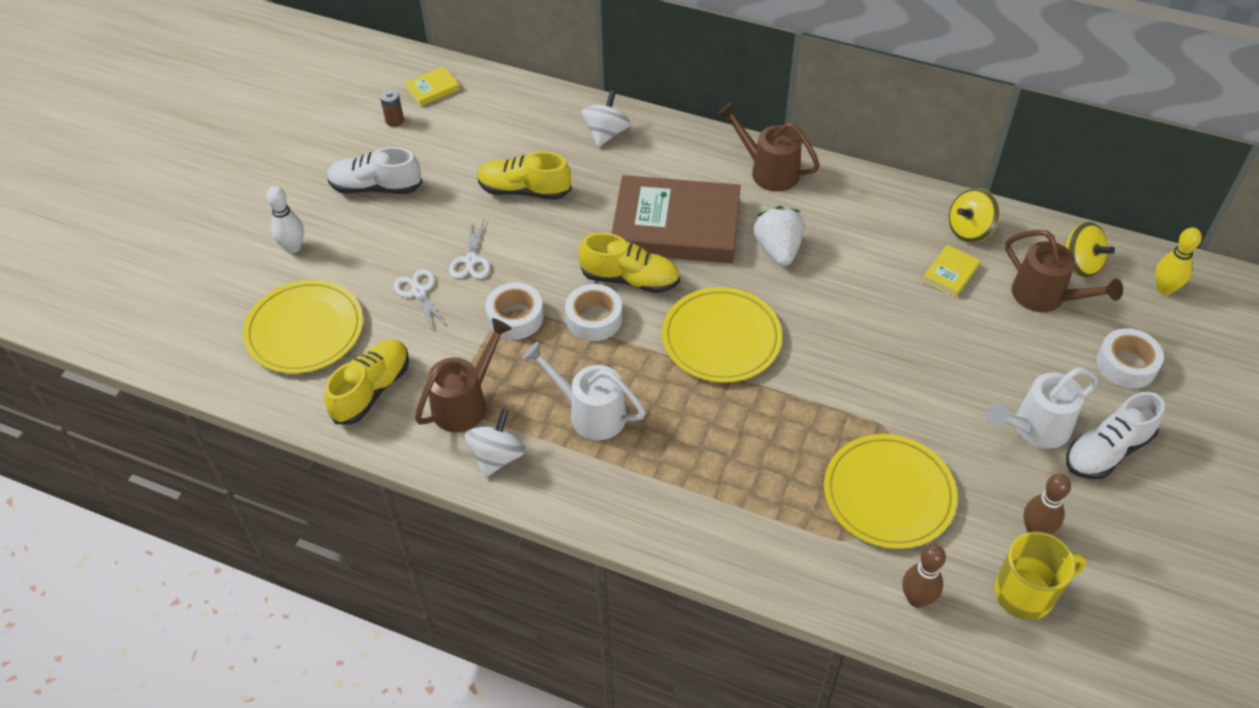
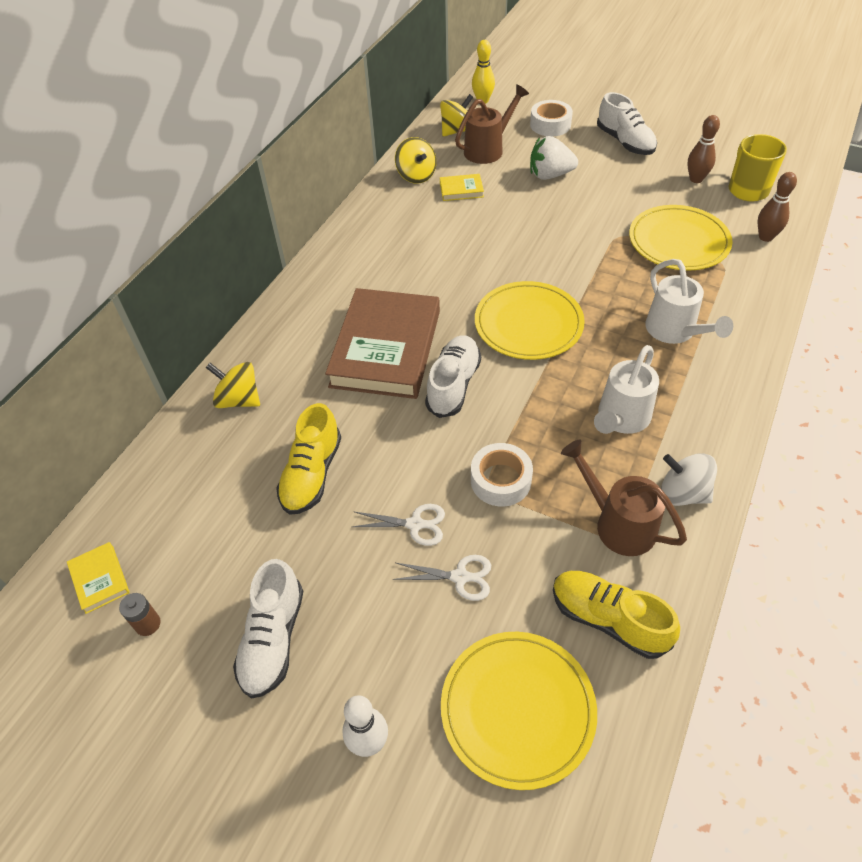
camera: 85 degrees left, 0 degrees up
(419, 292) = (460, 577): white scissors -> white scissors turned 150 degrees counterclockwise
(594, 319) = (504, 414): white tape -> none
(606, 133) = (239, 399): white spinning top -> yellow spinning top
(630, 279) = (453, 385): yellow shoe -> white shoe
(768, 171) = (324, 281): brown watering can -> none
(778, 250) = (425, 282): white strawberry -> white strawberry (550, 175)
(950, 273) = (461, 190): yellow book -> yellow book turned 45 degrees counterclockwise
(1034, 428) = (609, 169): white watering can -> white watering can (674, 331)

